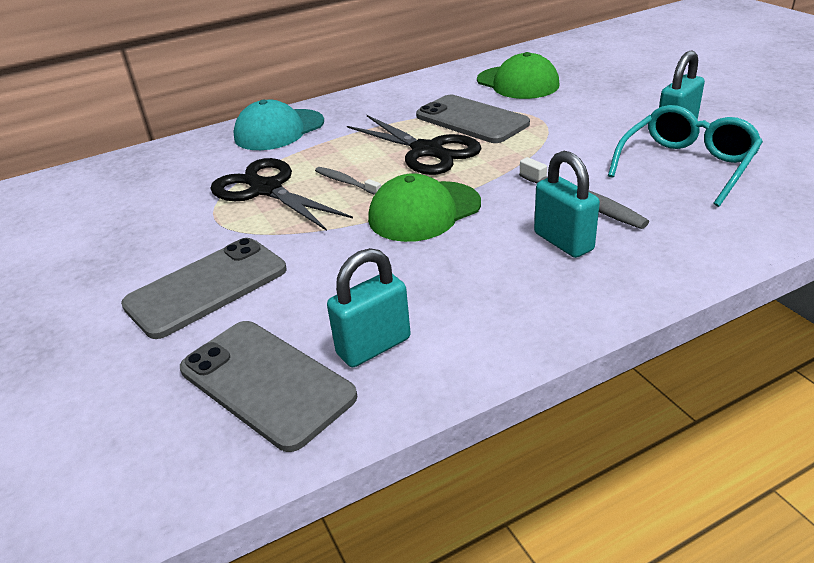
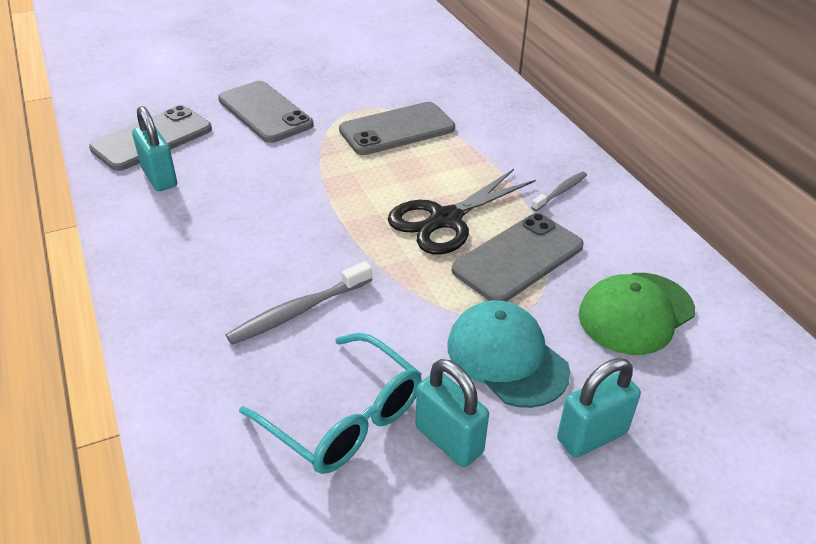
camera: 90 degrees right, 5 degrees up
(266, 189) = (397, 129): black scissors -> grey phone
(279, 130) = (519, 132): turquoise cap -> turquoise cap (506, 357)
(346, 182) = (395, 169): grey toothbrush -> grey toothbrush (560, 192)
(424, 211) = (324, 210): green cap -> none
(563, 242) = (235, 285): turquoise padlock -> turquoise padlock (592, 436)

